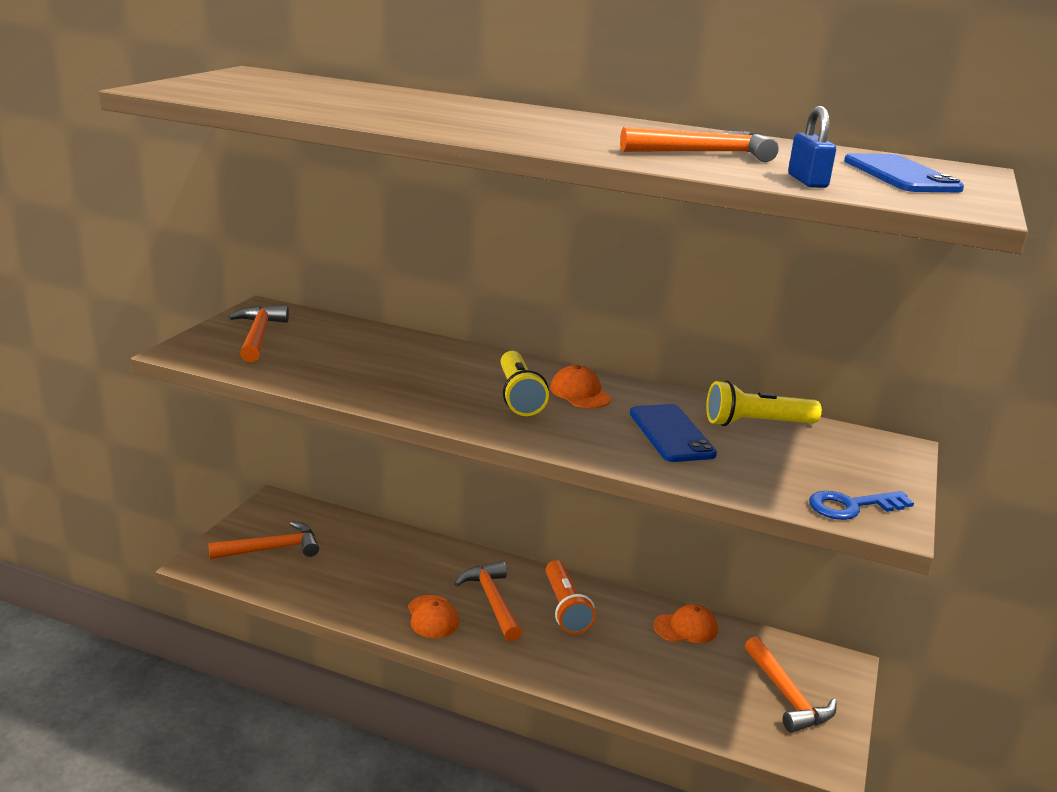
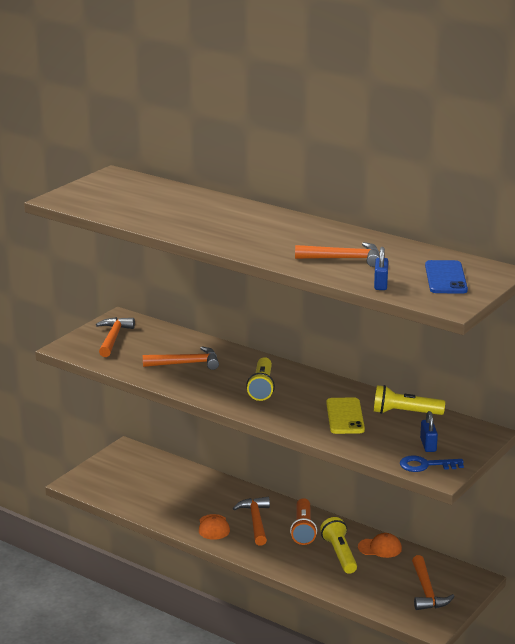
camera: 15 degrees right, 0 degrees up
(272, 549) = (120, 478): orange hammer -> orange hammer (186, 363)
(580, 393) = (302, 387): orange cap -> none
(634, 644) = (339, 554): none -> yellow flashlight
(671, 434) = (345, 416): blue phone -> yellow phone
(828, 472) = (428, 445): none -> blue padlock

